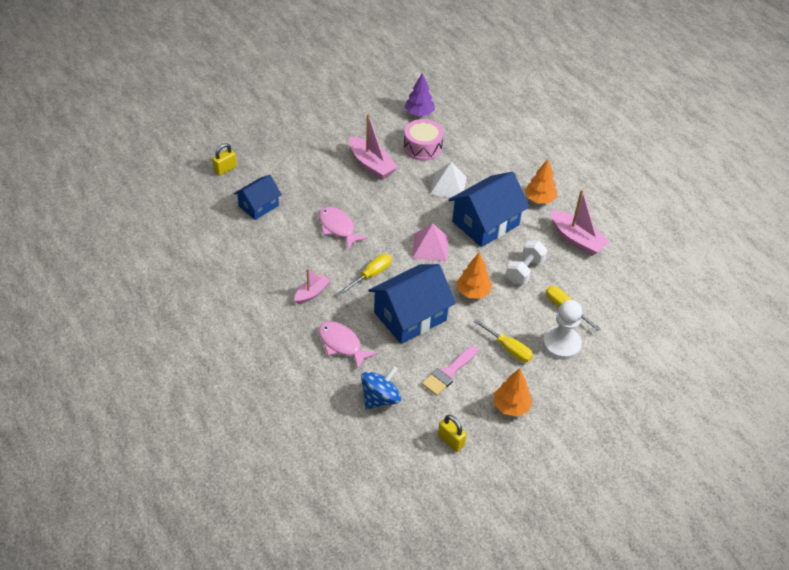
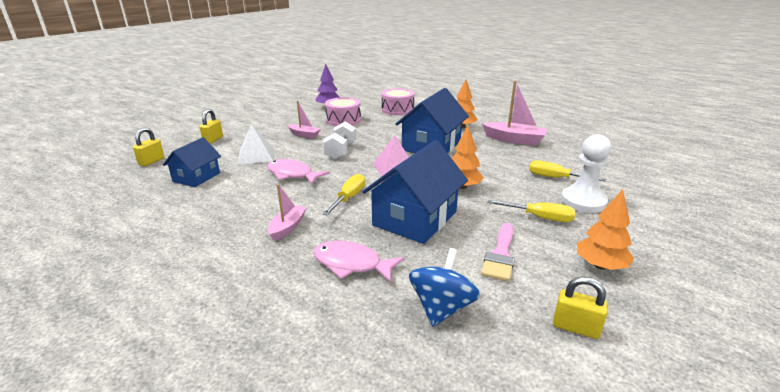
camera: 20 degrees left, 20 degrees down
(283, 147) = (213, 140): none -> yellow padlock
(371, 165) = (304, 135): pink boat -> pink boat, size x0.61
(448, 185) = (381, 133): white pyramid -> white pyramid (256, 155)
(492, 142) = (397, 110): none -> pink drum
(524, 271) = (493, 164): white dumbbell -> white dumbbell (341, 151)

